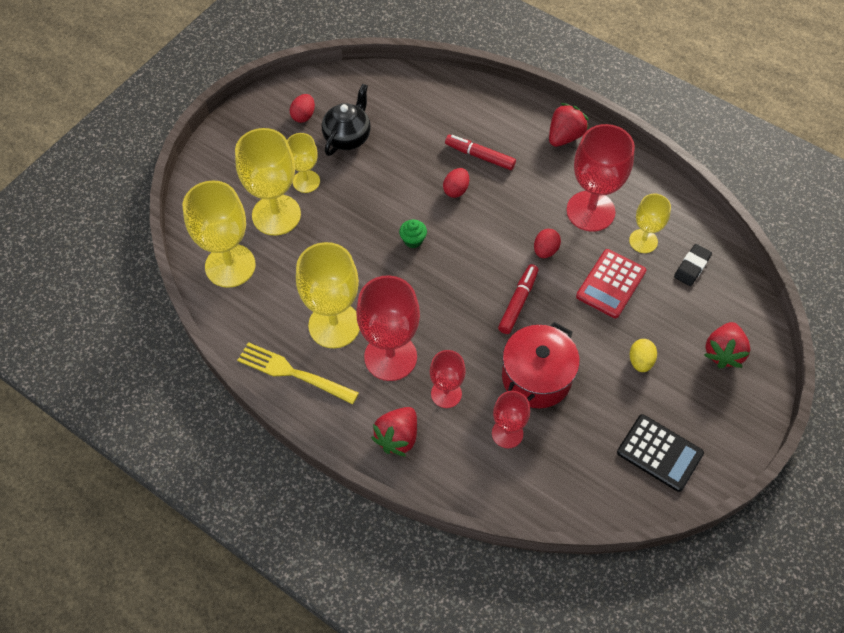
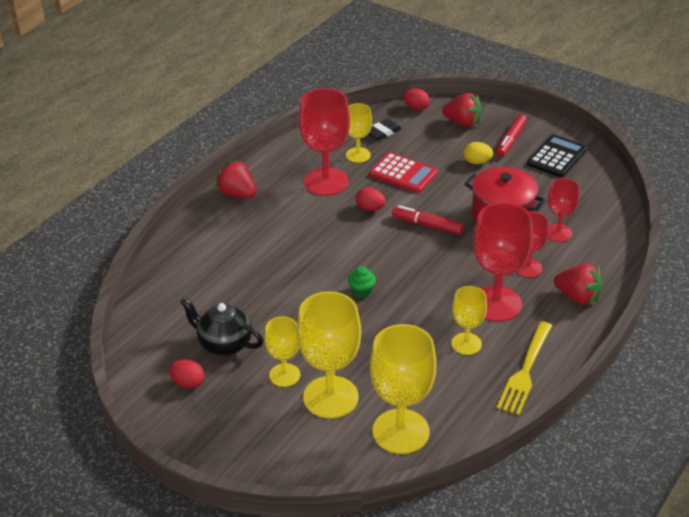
camera: 90 degrees left, 20 degrees down
(334, 325) = (466, 344): yellow goblet -> yellow goblet, size x0.57
(456, 190) = (299, 263): red egg -> red egg (416, 108)
(480, 156) = (258, 247): red marker -> red marker (510, 140)
(692, 267) = (383, 132): black eraser -> black eraser turned 75 degrees counterclockwise

